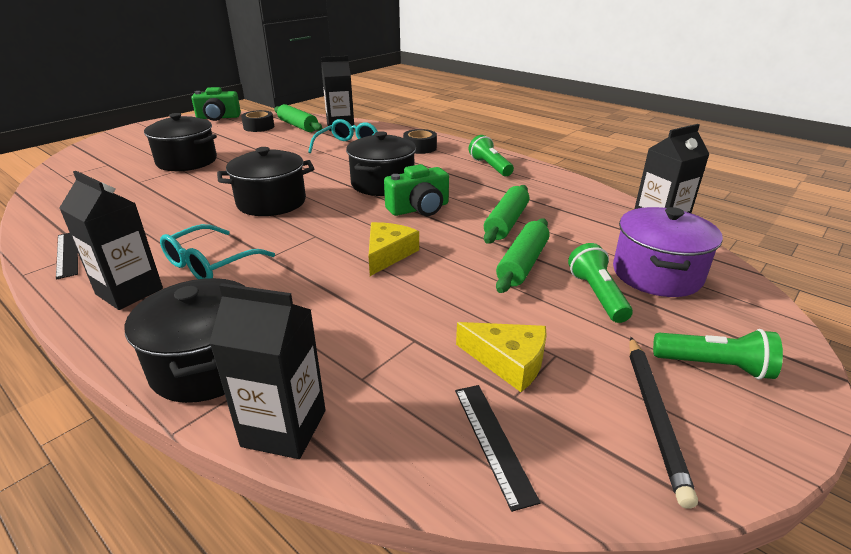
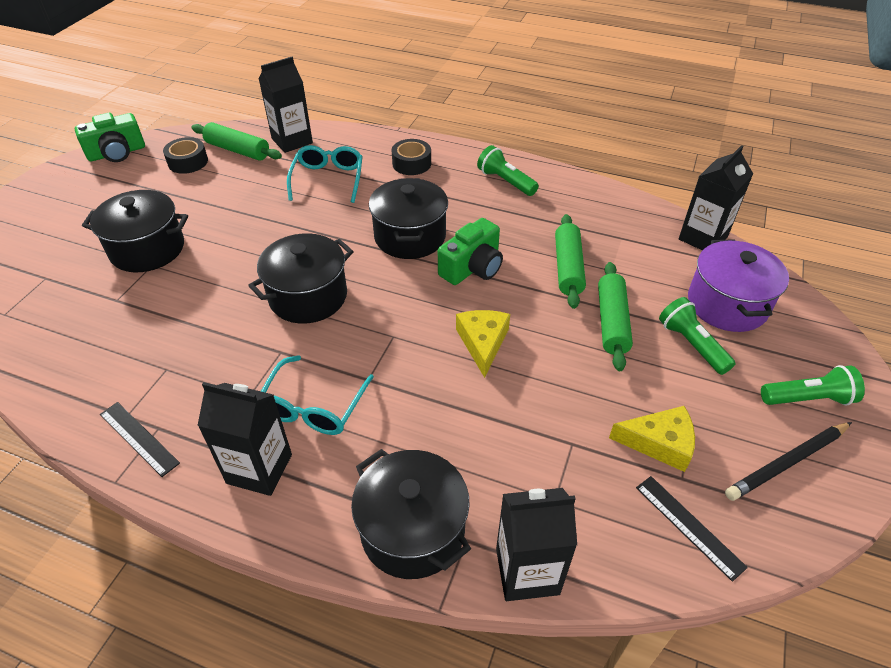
camera: 20 degrees left, 15 degrees up
(654, 416) = (787, 463): black pencil -> black pencil turned 75 degrees clockwise

